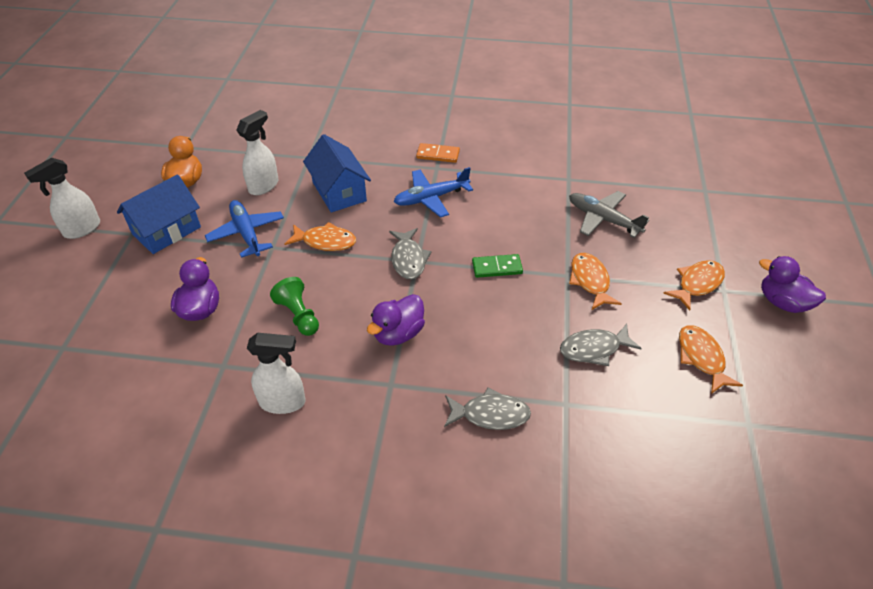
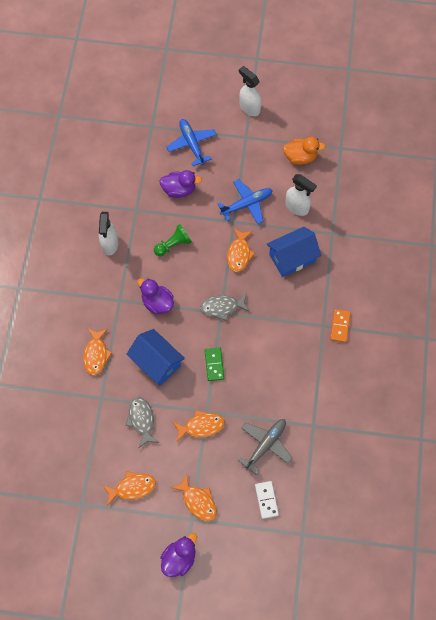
camera: 90 degrees right, 20 degrees up
(166, 231) = (248, 156): blue house -> blue house (156, 362)
(431, 198) = (286, 321): blue plane -> blue plane (192, 144)
(490, 414) = (96, 354): grey fish -> orange fish
(674, 219) = (266, 500): none -> white domino

